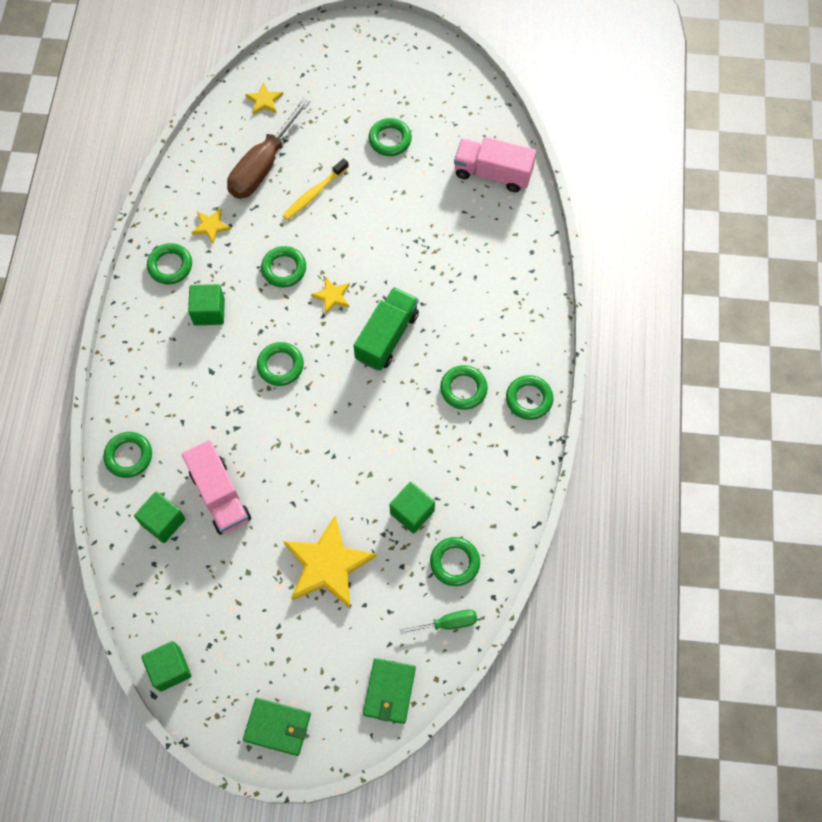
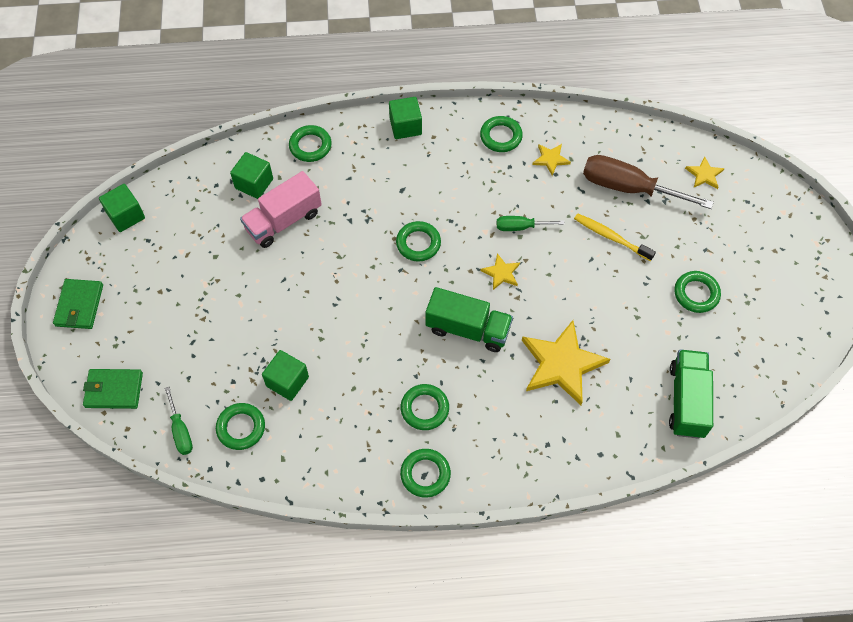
camera: 80 degrees right, 5 degrees down
(209, 311) = (461, 176): green cube -> green cube (405, 126)
(284, 269) = (520, 227): green ring -> green screwdriver
(327, 564) = (228, 318): yellow star -> yellow star (562, 364)
(493, 173) = (686, 400): pink truck -> green truck

